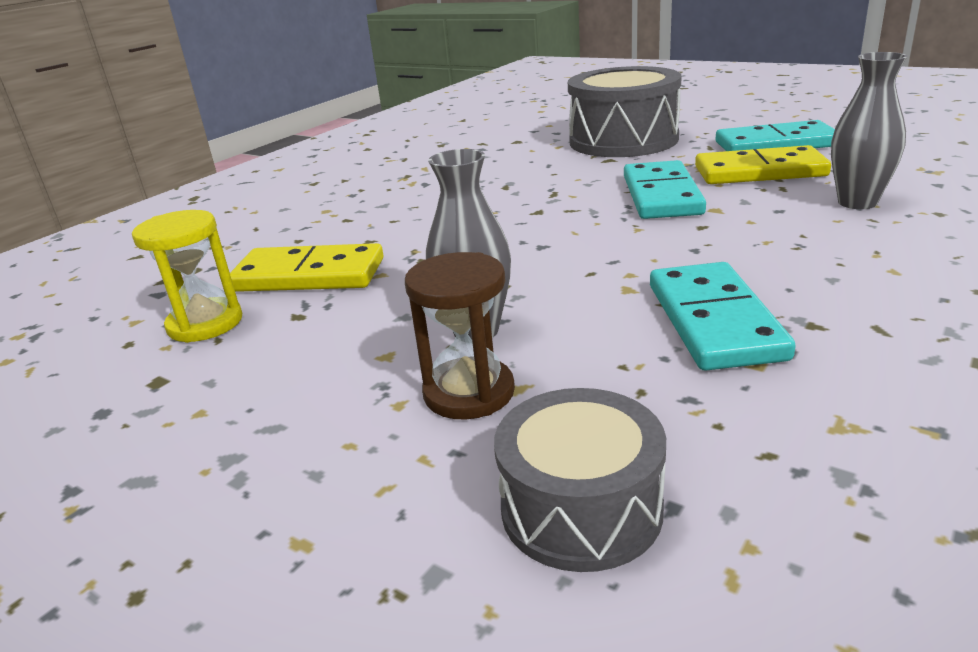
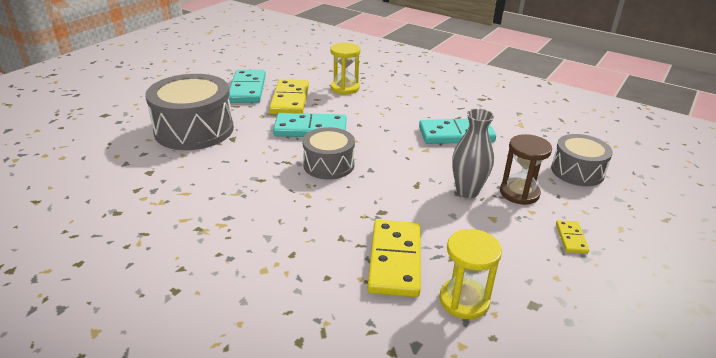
camera: 95 degrees left, 5 degrees up
(294, 447) = (571, 238): none -> yellow domino
(550, 217) = (328, 165): none -> grey drum
(857, 202) = (345, 88): grey vase -> yellow hourglass

